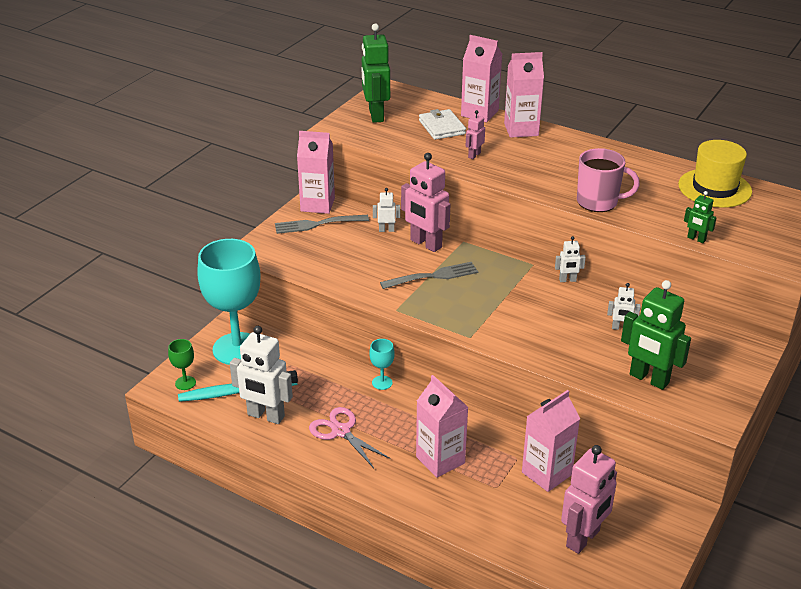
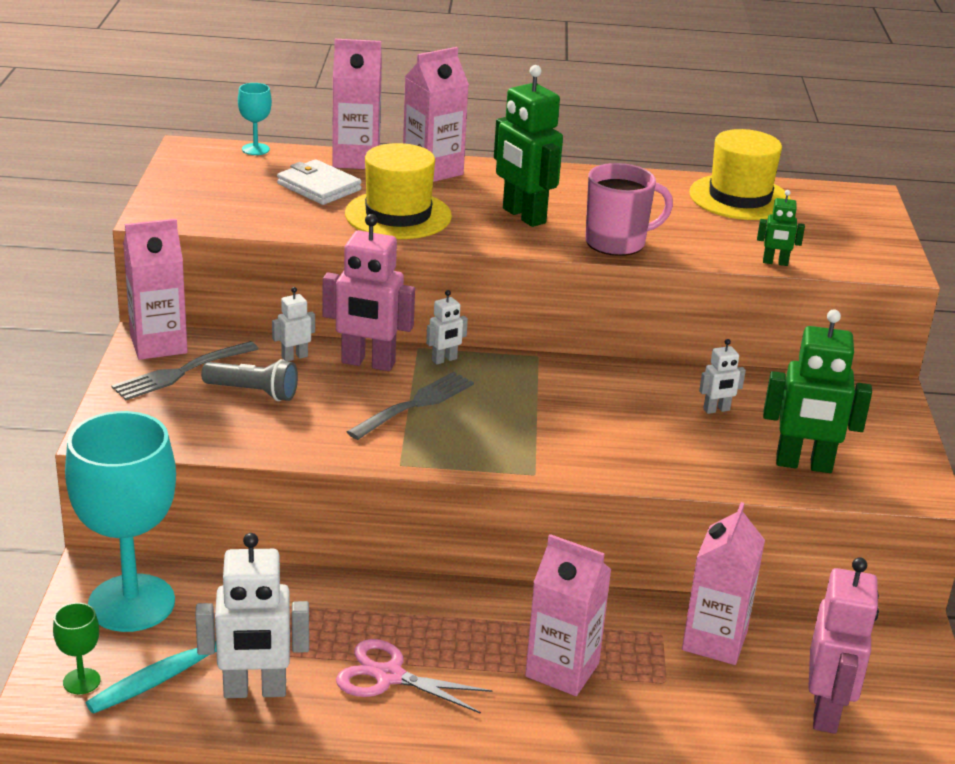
camera: 30 degrees left, 5 degrees down
(347, 246) = (253, 392): none -> grey flashlight
(375, 115) = (205, 188): green robot -> green robot (523, 216)
(382, 382) = (396, 587): turquoise goblet -> turquoise goblet (255, 149)
(474, 155) = (398, 215): pink robot -> yellow hat
(567, 280) = (600, 366): white robot -> white robot (444, 360)

